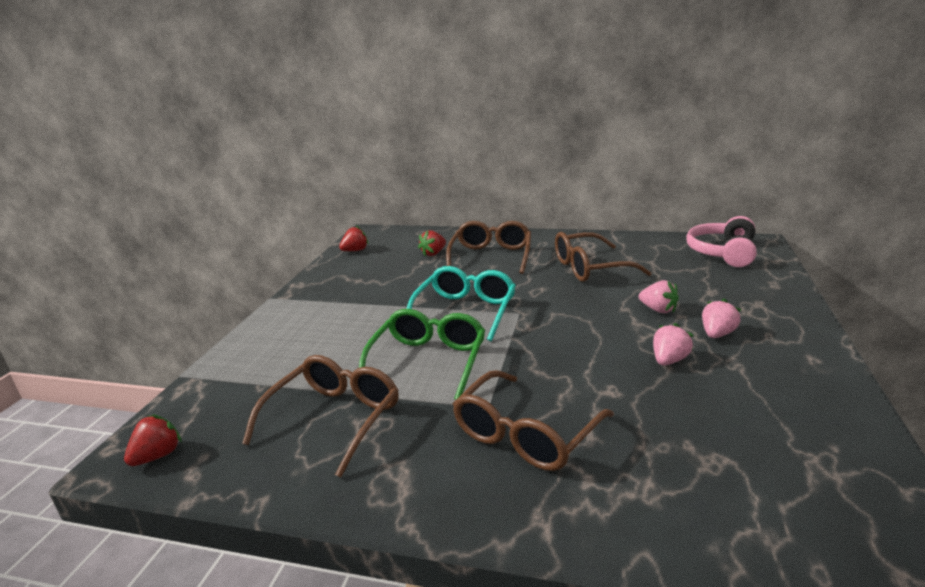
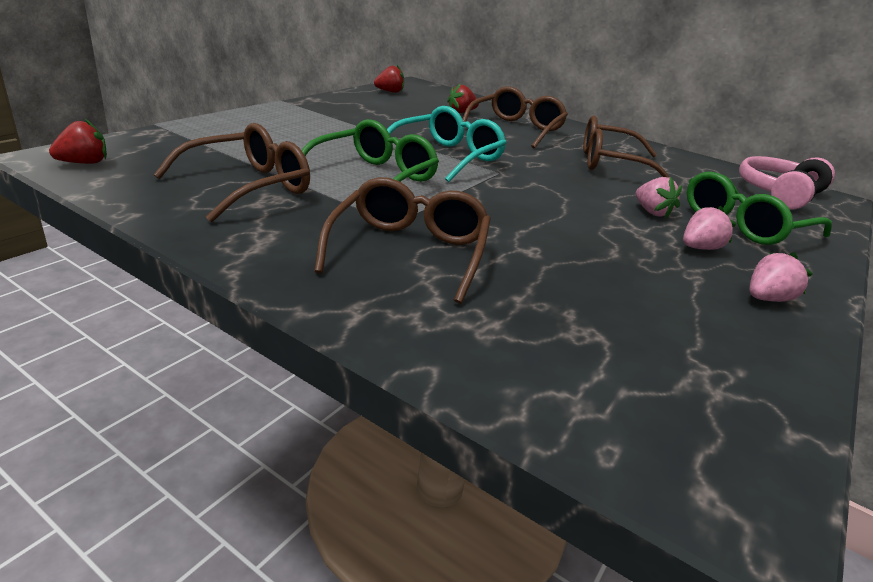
camera: 15 degrees right, 5 degrees up
(525, 434) = (409, 251): brown glasses -> brown glasses turned 135 degrees clockwise
(669, 360) = (621, 249): pink strawberry -> pink strawberry (767, 299)
(725, 296) = (743, 224): none -> green glasses

